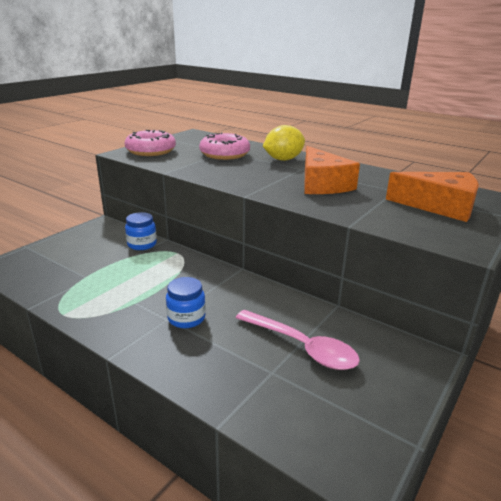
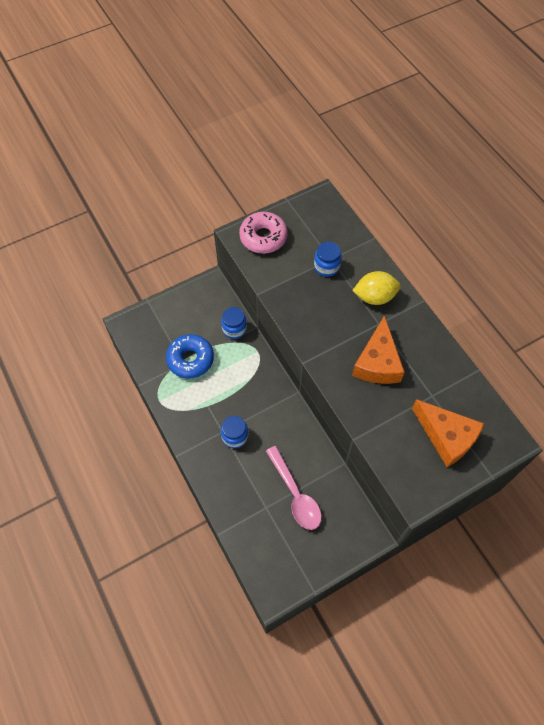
camera: 25 degrees right, 35 degrees up
(96, 273) = (190, 359): none -> blue donut
(224, 154) = (326, 266): pink donut -> blue jar

